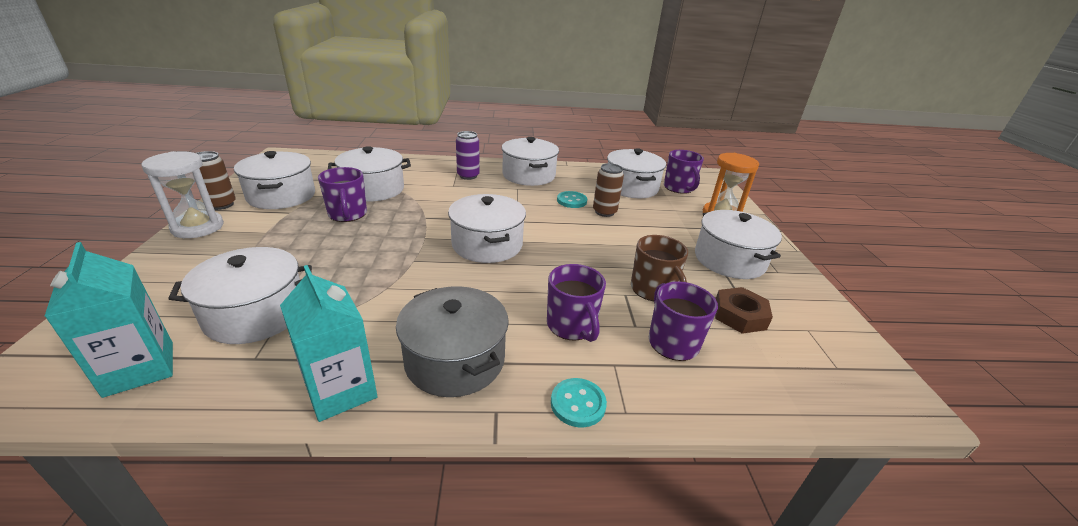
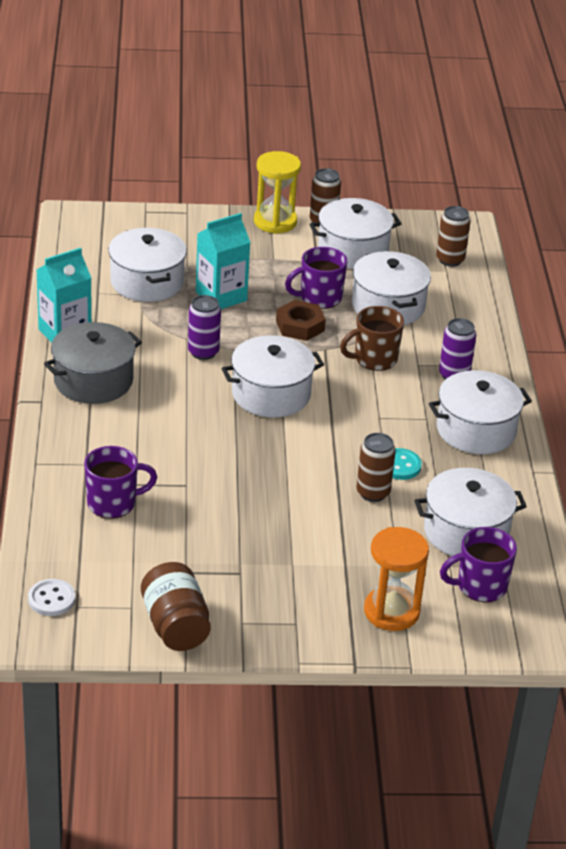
camera: 90 degrees right, 5 degrees up
(139, 368) = (89, 252): turquoise carton -> turquoise carton (221, 296)
(198, 227) = (275, 222): white hourglass -> yellow hourglass
(322, 164) = (450, 260): none -> brown can
(414, 278) = (203, 352): none -> purple can
(572, 326) = (135, 444): purple mug -> none
(578, 404) = (45, 440): turquoise button -> none
(653, 290) = (194, 506): brown mug -> brown mug (374, 359)
(729, 260) = (264, 584): white pot -> none
(739, 315) = (153, 561): brown nut -> brown nut (300, 326)
(809, 304) = (175, 626): none -> brown jar
(843, 388) = (51, 599): none -> white button

